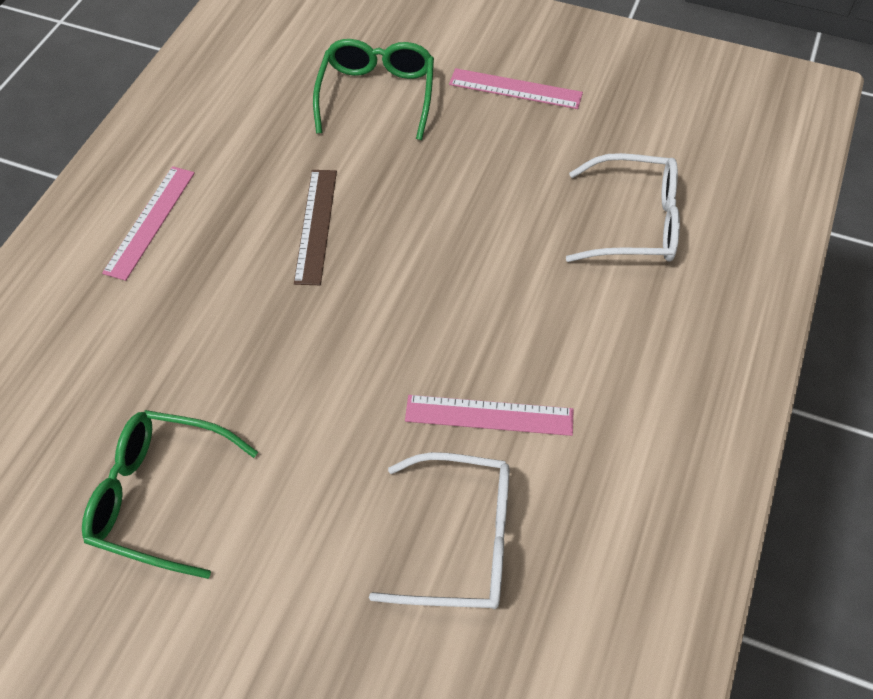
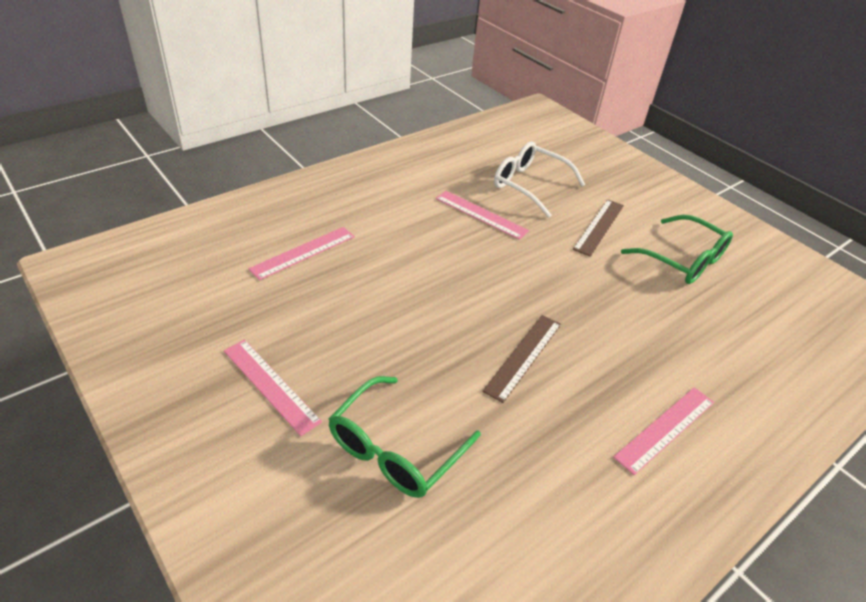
camera: 155 degrees left, 15 degrees down
(307, 498) = (599, 227): none -> brown ruler
(635, 222) = (303, 252): white glasses -> pink ruler

